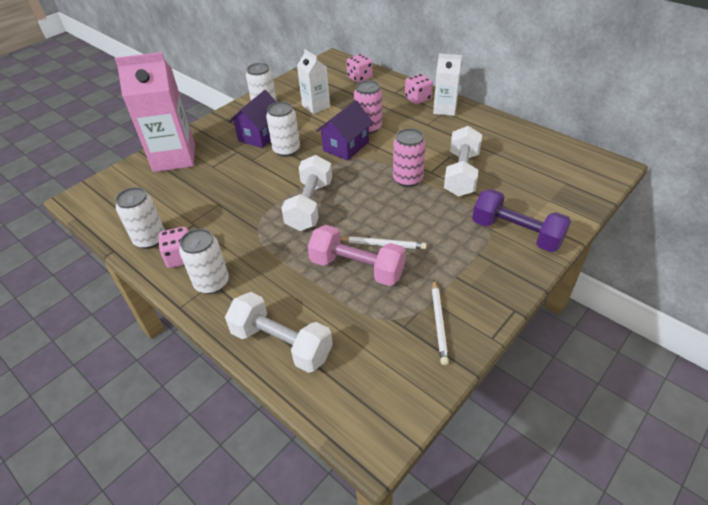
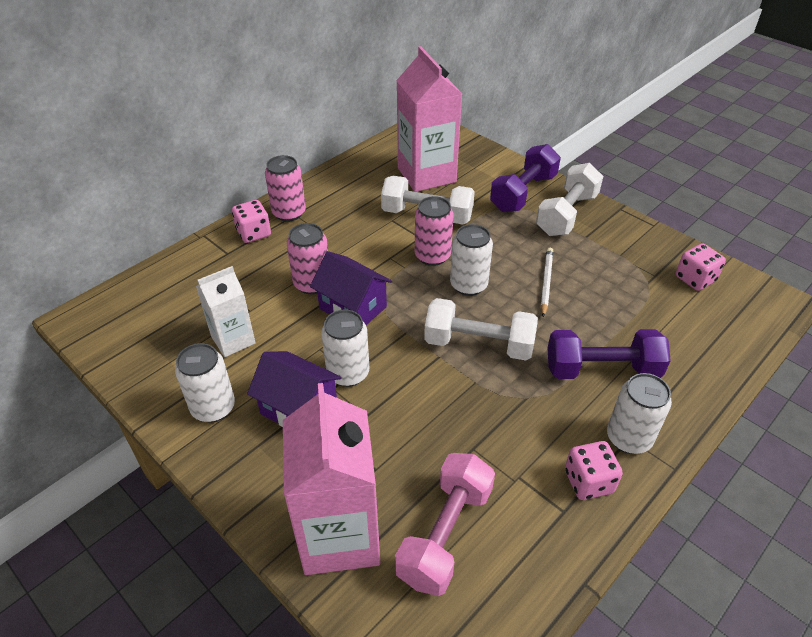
camera: 90 degrees left, 0 degrees up
(150, 239) = (555, 532): white can -> white can (468, 285)
(280, 273) = (602, 369): none -> purple dumbbell
(281, 343) = (700, 364): white dumbbell -> white dumbbell (566, 214)
(357, 268) = (584, 304): pink dumbbell -> pink dumbbell (445, 534)
(359, 77) = (165, 287): pink dice -> pink dice (695, 279)
(439, 323) = (645, 253): white pencil -> none
(445, 109) = (289, 213): white carton -> pink can
(522, 171) = (426, 175): none -> pink carton

